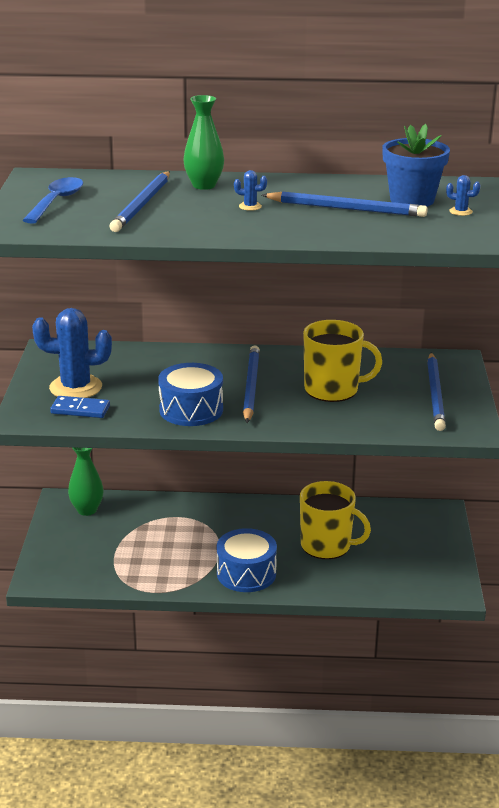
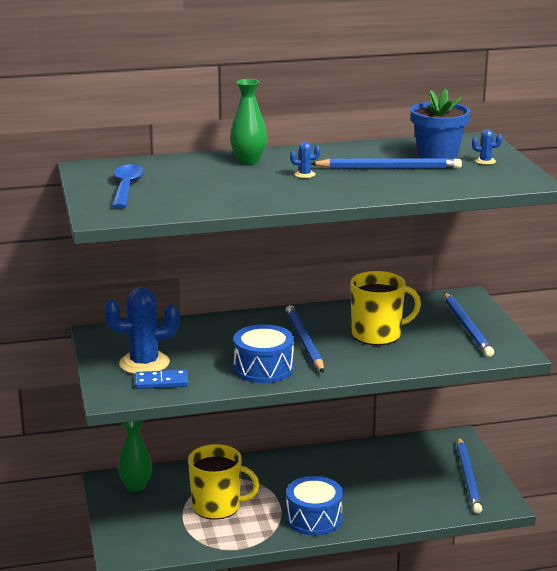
camera: 15 degrees left, 5 degrees down
(142, 205) = (208, 182): blue pencil -> blue pencil (468, 477)
(327, 545) = (373, 483): yellow mug -> yellow mug (217, 506)

